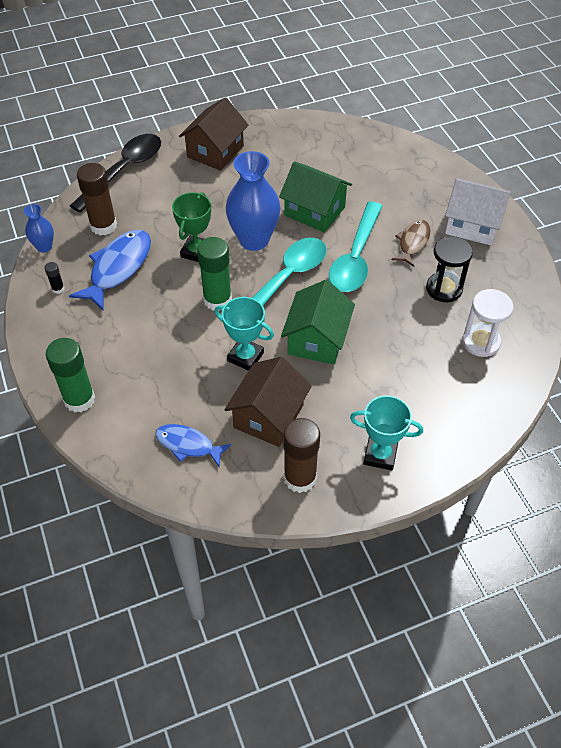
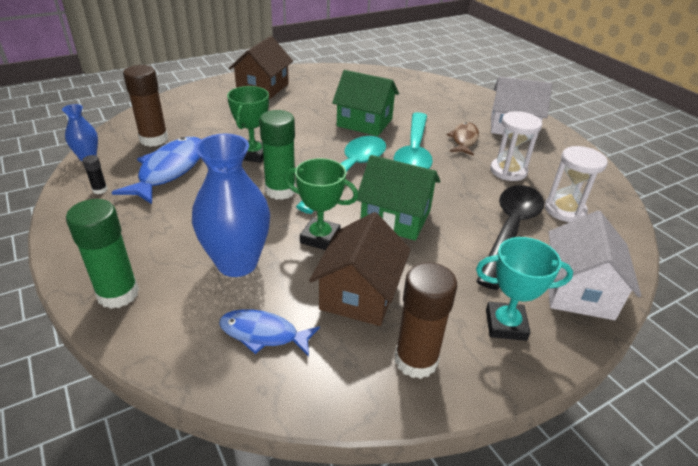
camera: 10 degrees left, 15 degrees down
(124, 171) = (175, 102): black spoon -> black spoon (510, 231)
(245, 357) = (320, 238): turquoise trophy -> green trophy
(254, 240) = (310, 144): blue vase -> blue vase (237, 263)
(317, 339) = (395, 218): green house -> green house turned 75 degrees counterclockwise
(444, 289) = (508, 171): black hourglass -> white hourglass
(455, 429) = (578, 290): none -> white house

